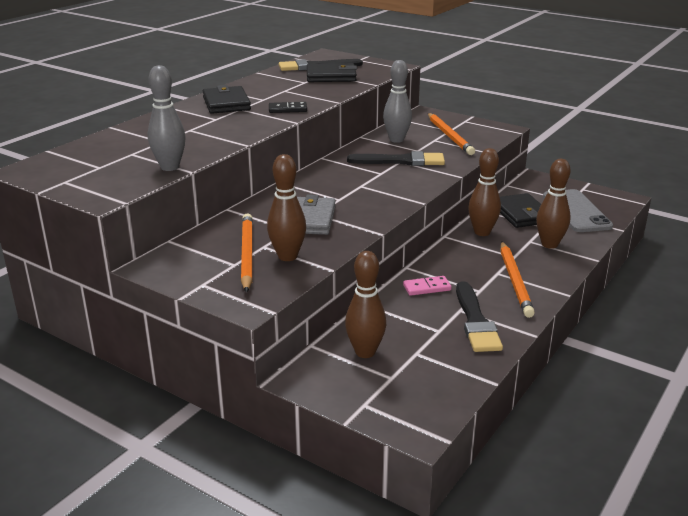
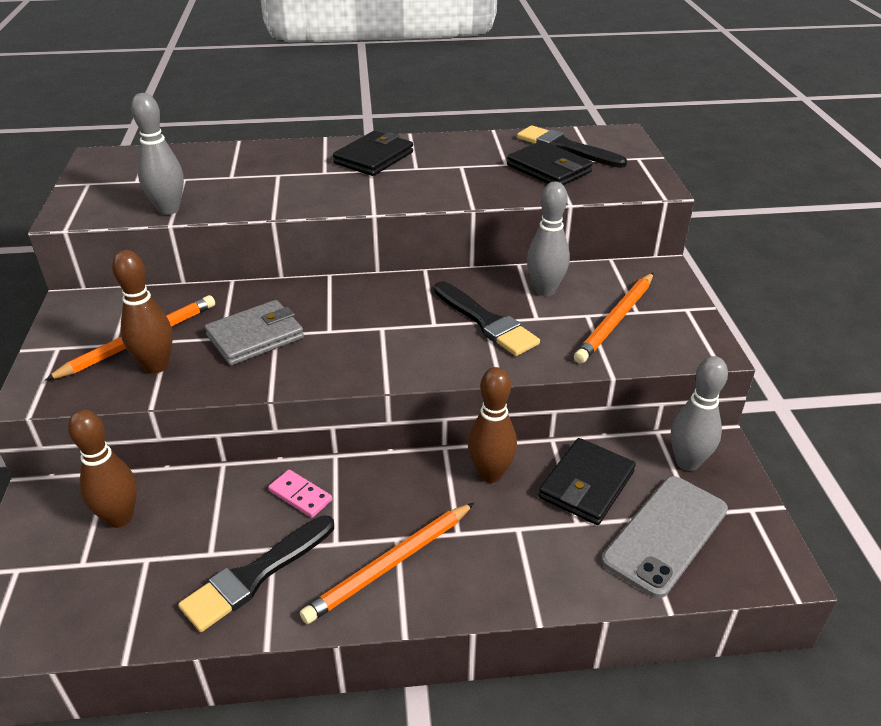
camera: 50 degrees right, 10 degrees up
(287, 109) = (404, 193): black domino -> none
(536, 187) = (687, 462): none -> grey bowling pin
(549, 244) = (528, 552): brown bowling pin -> none

